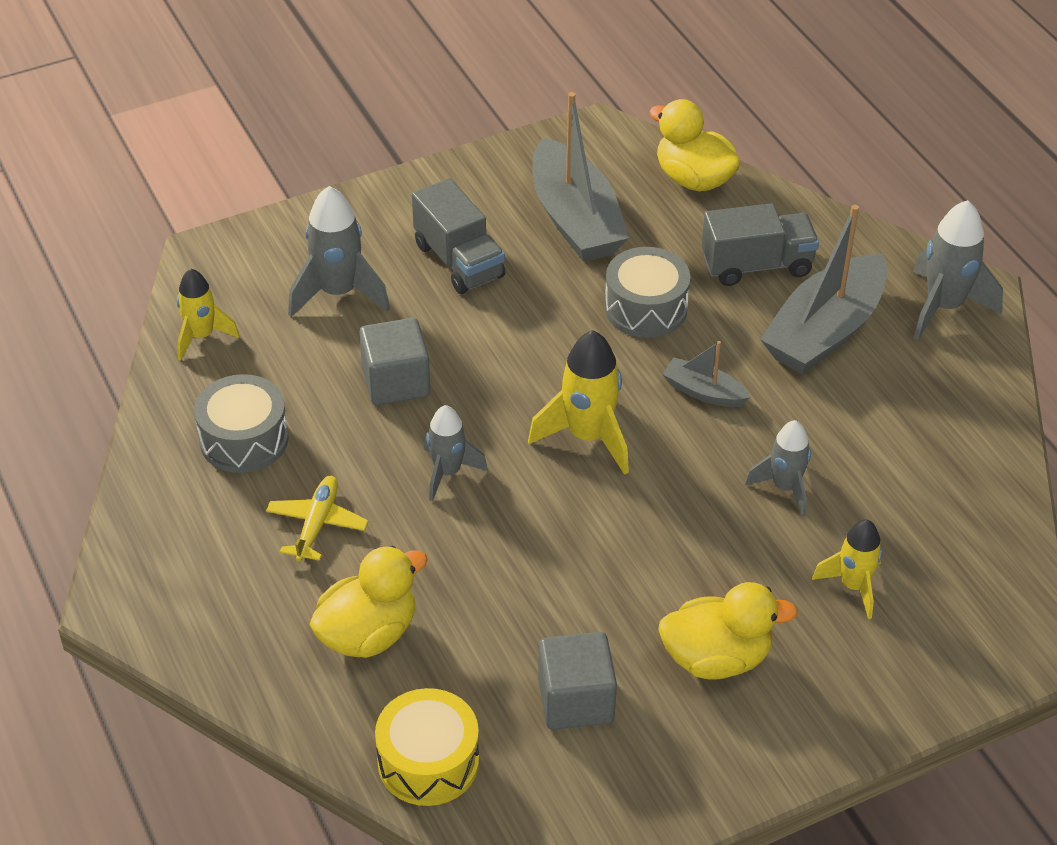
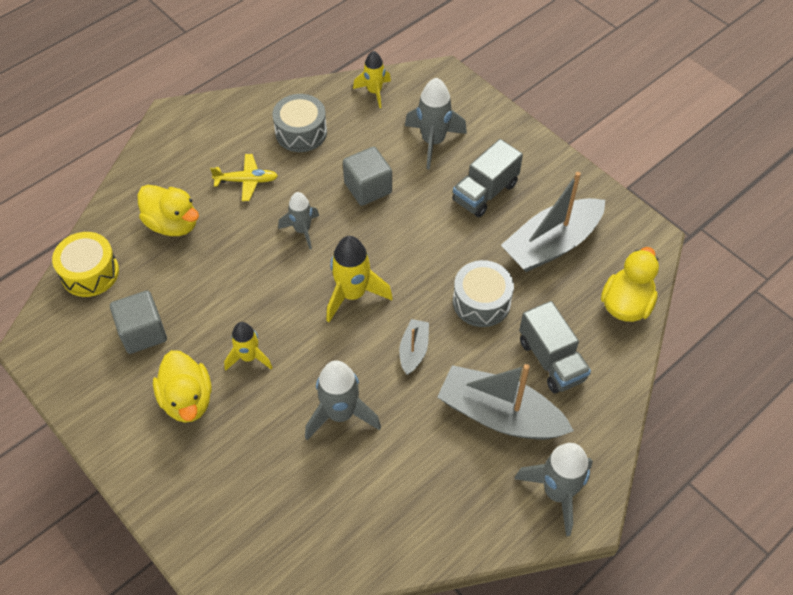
camera: 75 degrees right, 10 degrees up
(785, 487) = (340, 414): grey rocket -> grey rocket, size x1.54
(853, 586) = (263, 470): yellow rocket -> yellow rocket (249, 357)

